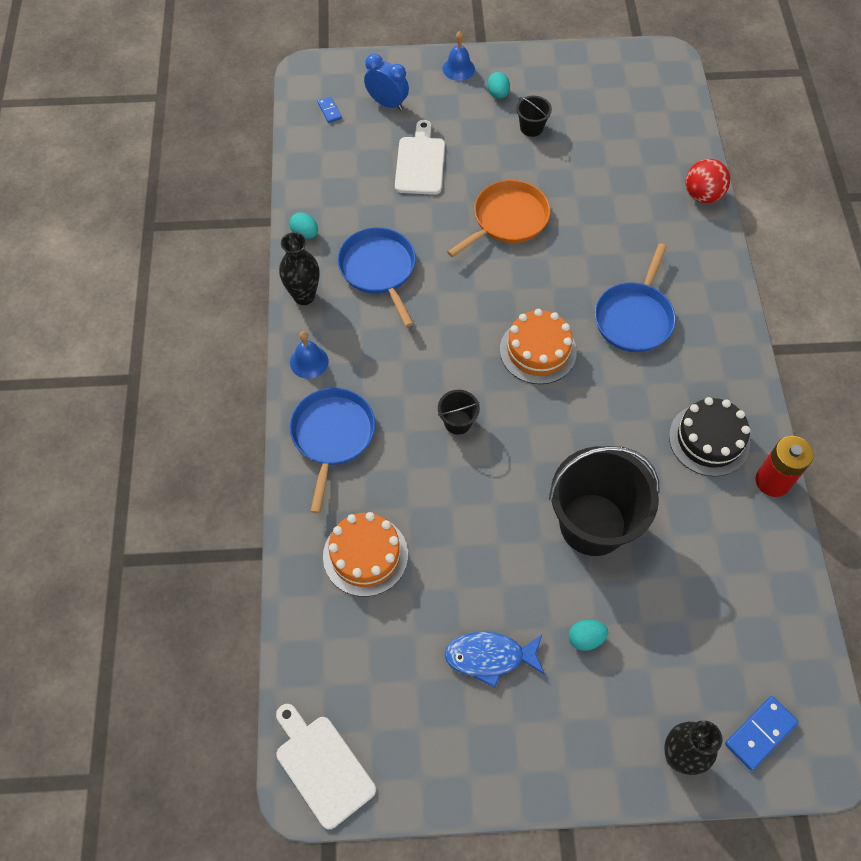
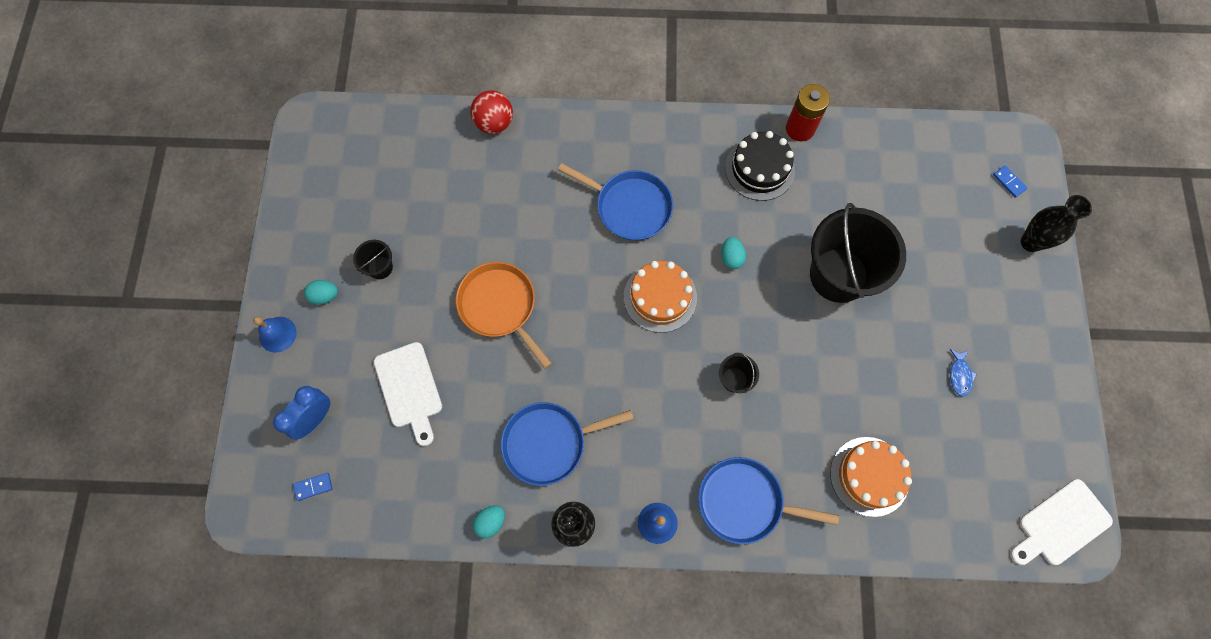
camera: 85 degrees left, 10 degrees up
(420, 163) = (409, 388): white cutting board -> white cutting board turned 120 degrees counterclockwise
(489, 657) = (959, 375): blue fish -> blue fish, size x0.57
(585, 638) = (940, 296): turquoise egg -> turquoise egg (731, 258)
(760, 733) = (1009, 182): blue domino -> blue domino, size x0.59

